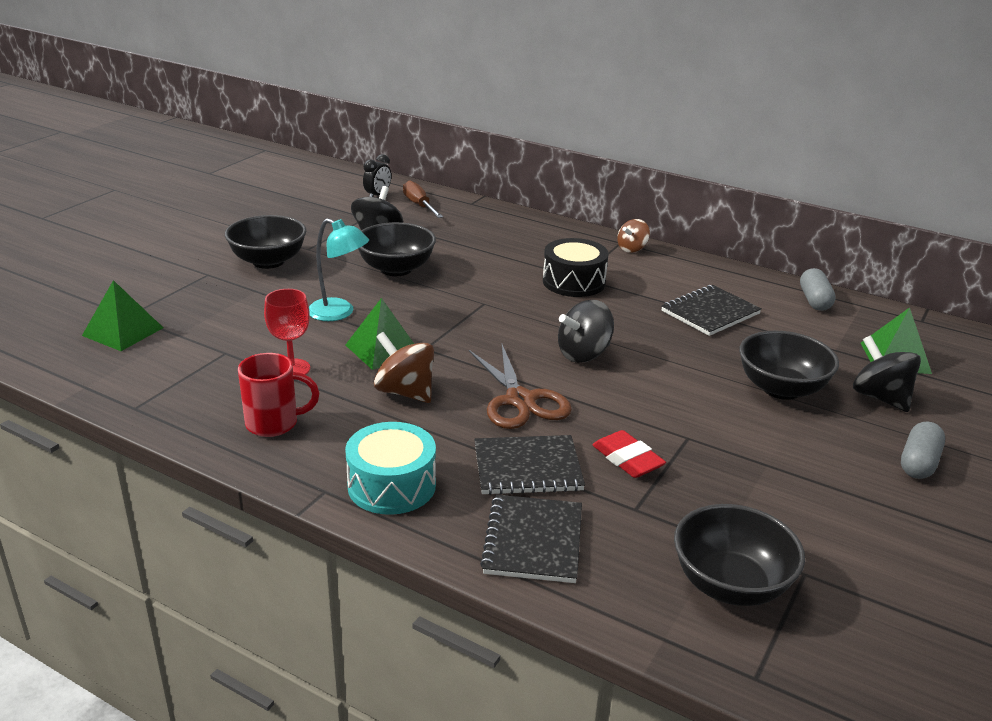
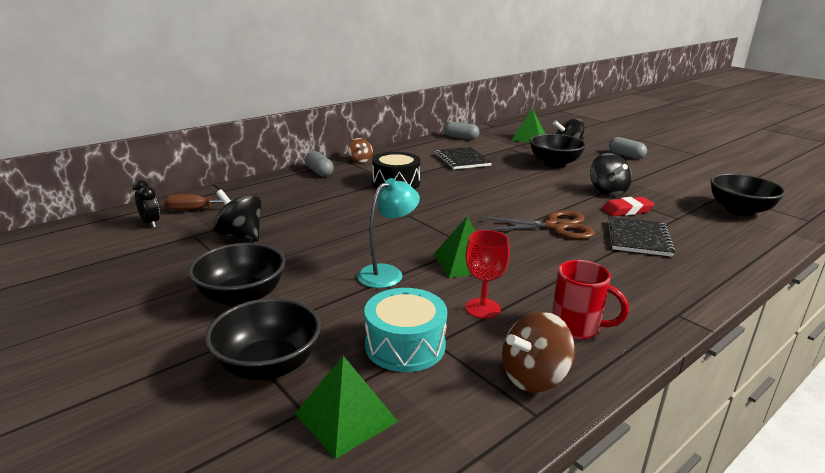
camera: 70 degrees left, 5 degrees down
(274, 423) = (577, 327): red mug -> red mug turned 105 degrees clockwise
(391, 485) = (666, 286): turquoise drum -> turquoise drum (405, 345)
(396, 269) = (320, 237): black bowl -> black bowl (268, 366)
(405, 392) = (535, 263): brown spinning top -> brown spinning top (534, 377)
(533, 541) = (718, 250): black notebook -> none
(566, 235) = (319, 172): none -> grey capsule
(584, 354) = (499, 199): black spinning top -> black spinning top (607, 191)

